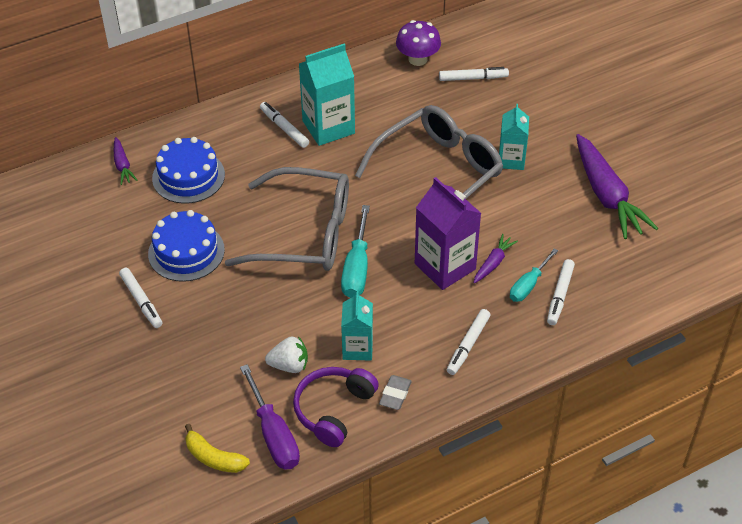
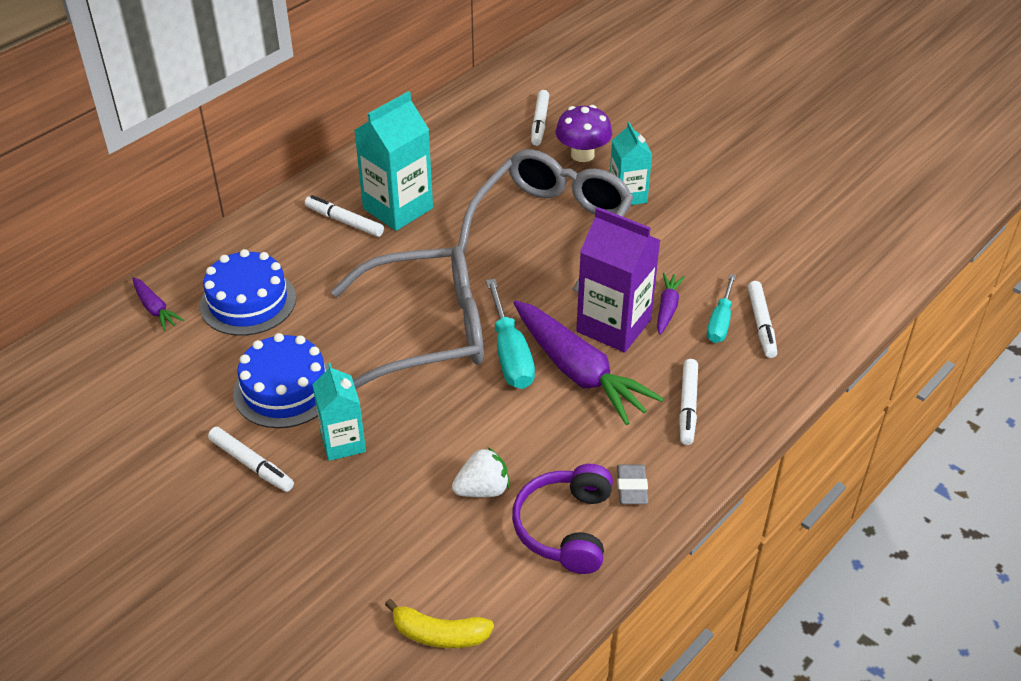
camera: 20 degrees left, 5 degrees down
(273, 434) = (503, 580): purple screwdriver -> none
(357, 348) = (558, 446): turquoise carton -> turquoise carton (343, 442)
(417, 59) = (467, 116): purple mushroom -> purple mushroom (582, 154)
(473, 78) = (540, 122): white marker -> white marker turned 120 degrees clockwise
(607, 195) = (752, 207): purple carrot -> purple carrot (579, 372)

